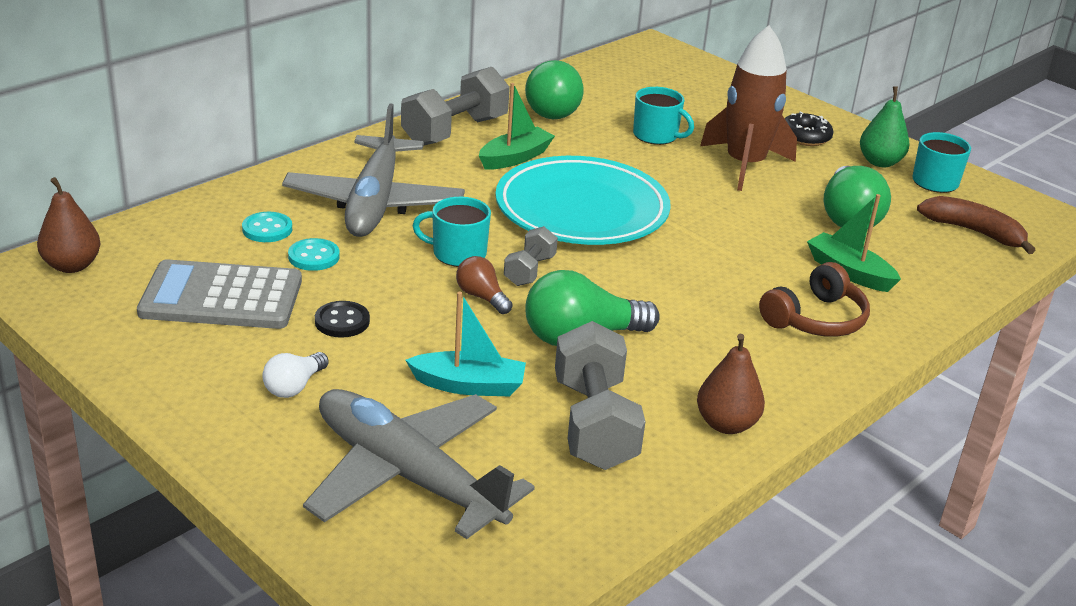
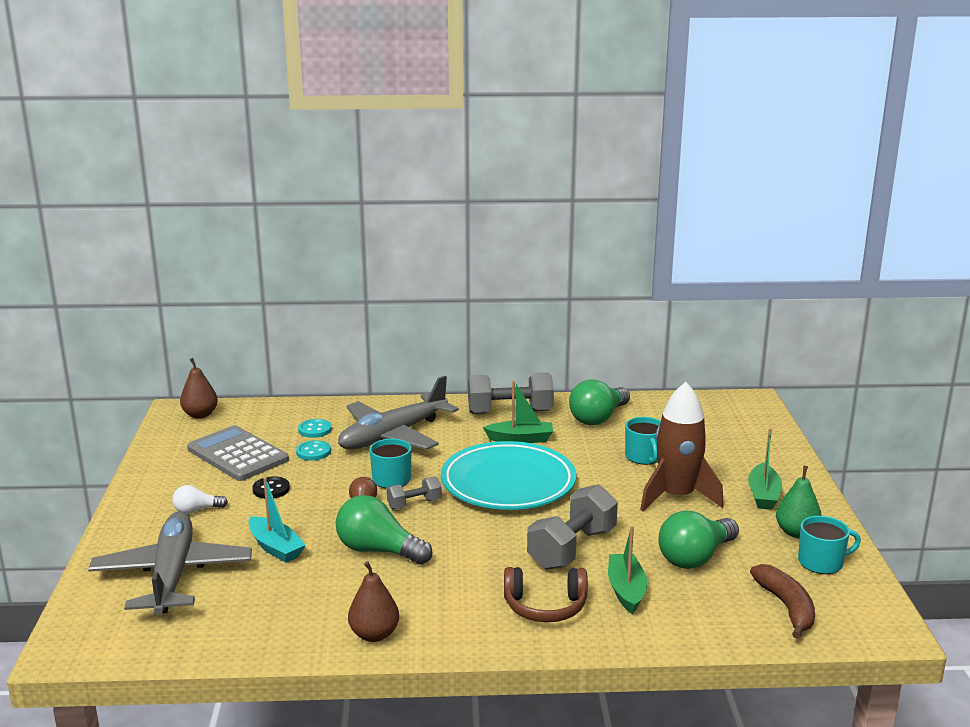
camera: 45 degrees right, 10 degrees down
(594, 424) = (303, 597): grey dumbbell -> grey dumbbell (572, 548)
(805, 137) = (763, 495): black donut -> green boat

